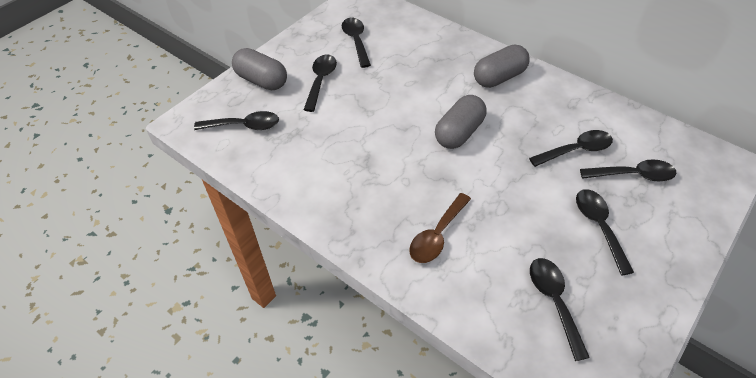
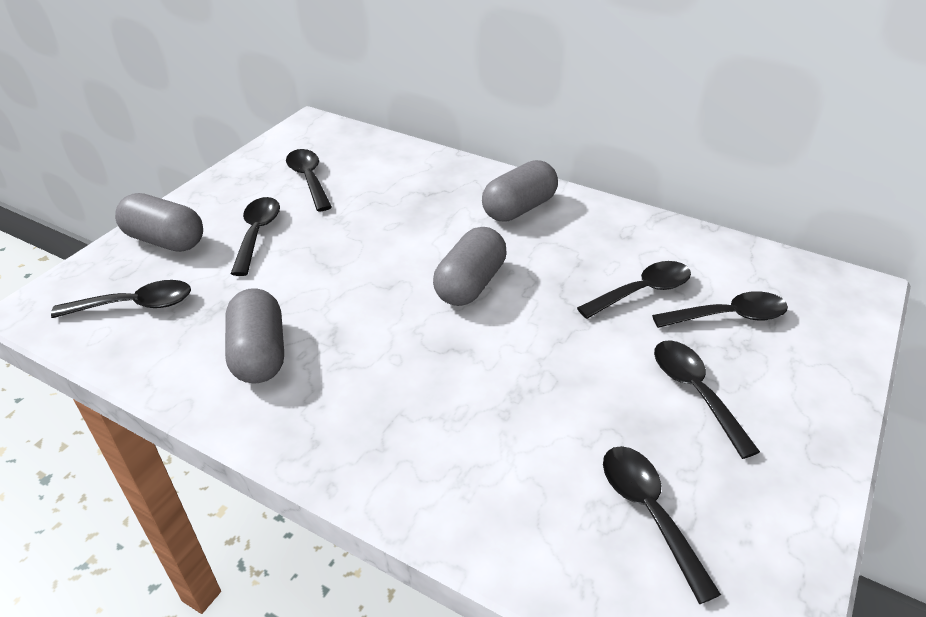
camera: 10 degrees left, 10 degrees down
(320, 168) = (259, 354): none -> grey capsule
(437, 235) = (452, 433): brown spoon -> none

